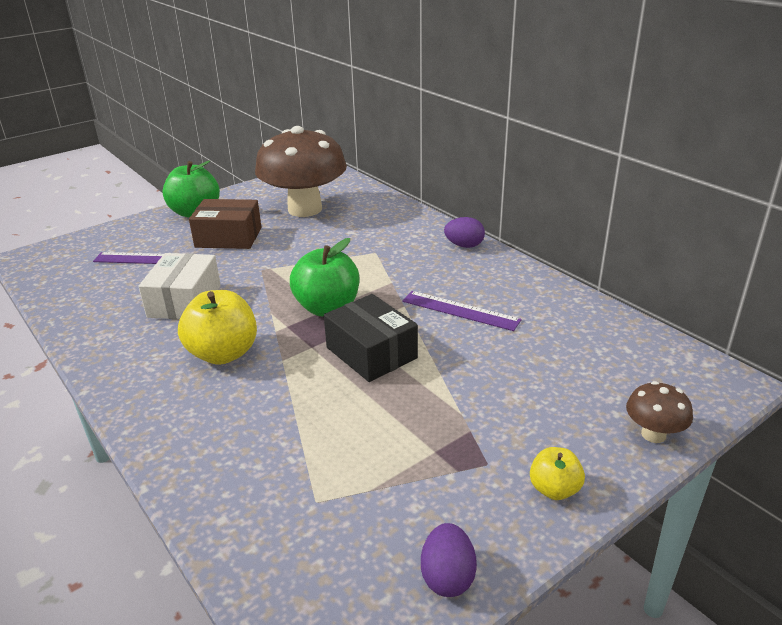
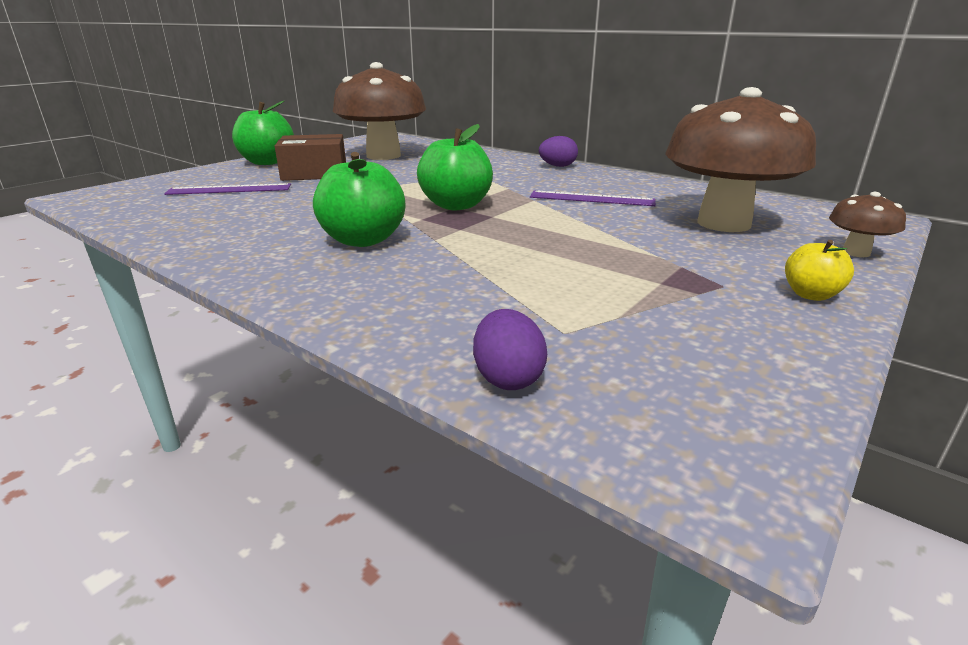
camera: 15 degrees left, 5 degrees down
(185, 301) = (292, 211): white box -> none
(223, 353) = (363, 240): yellow apple -> green apple
(371, 353) = (528, 228): black box -> none
(447, 577) = (778, 371): purple egg -> purple egg (508, 378)
(560, 369) = (723, 223): none -> brown mushroom

